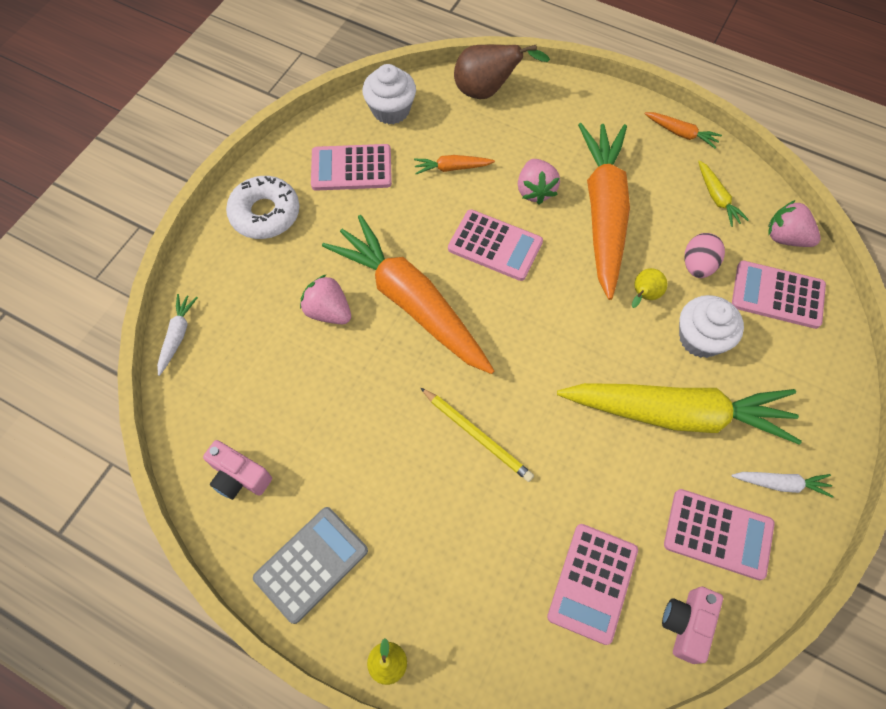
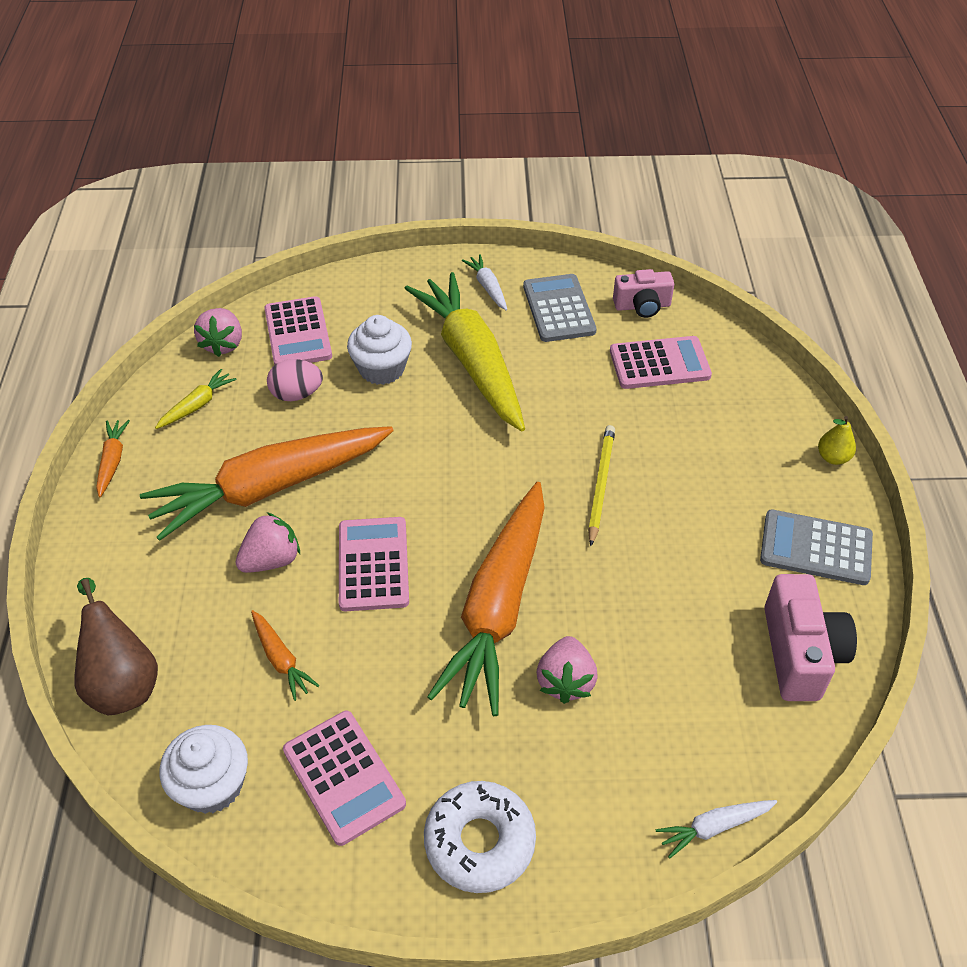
camera: 120 degrees left, 15 degrees down
(239, 477) = (800, 653): pink camera -> pink camera, size x1.53
(643, 295) = (359, 421): yellow pear -> none
(718, 534) = (559, 309): pink calculator -> grey calculator

